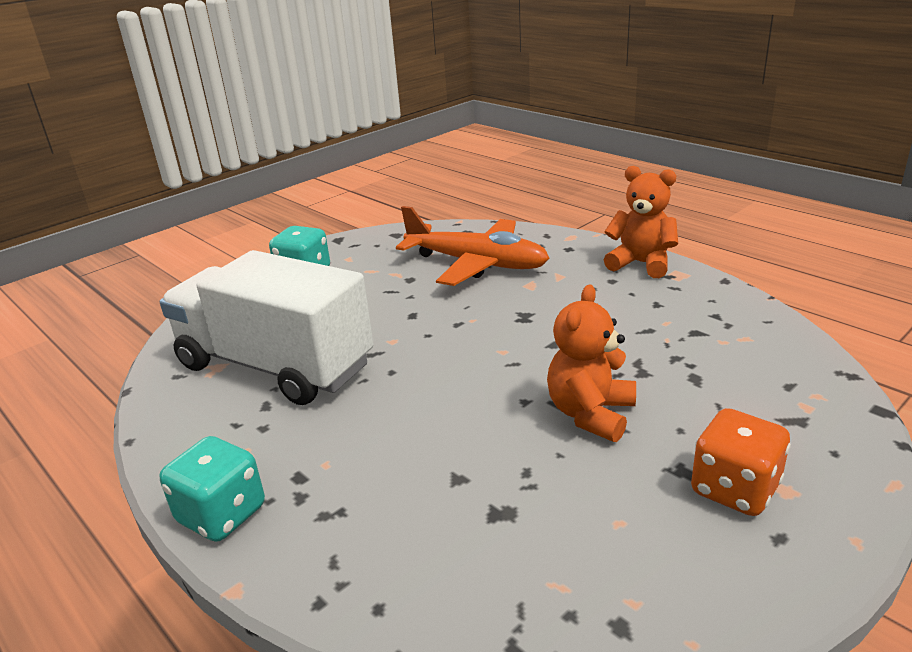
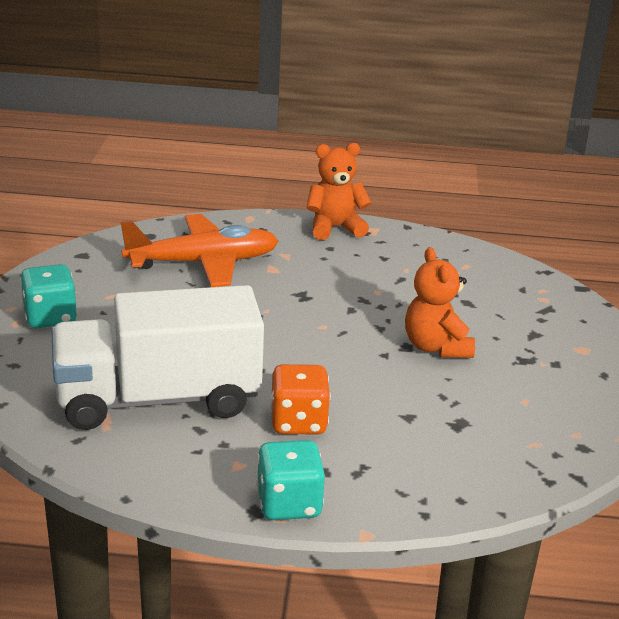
camera: 45 degrees left, 0 degrees up
(734, 489) = (559, 359): orange dice -> orange dice (298, 422)

